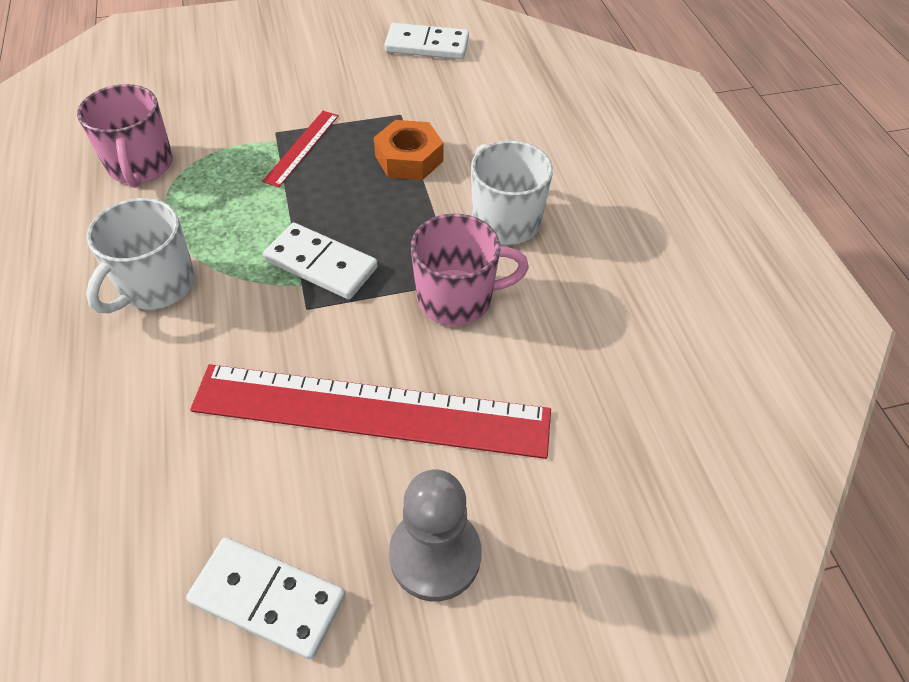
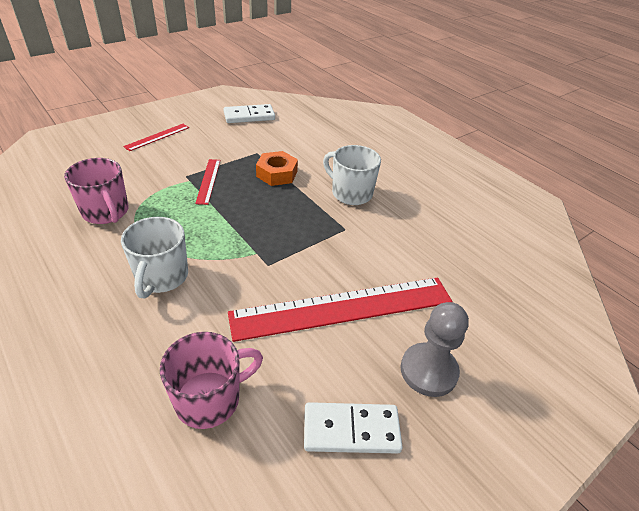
camera: 25 degrees left, 10 degrees down
(272, 57) = (157, 137): none -> red ruler
(321, 264) = (261, 239): white domino -> none
(457, 299) = (351, 237): pink mug -> pink mug (210, 399)

